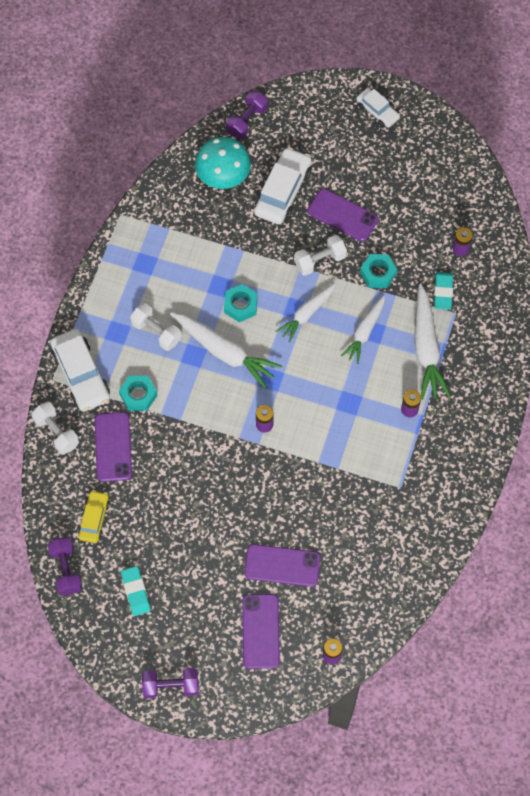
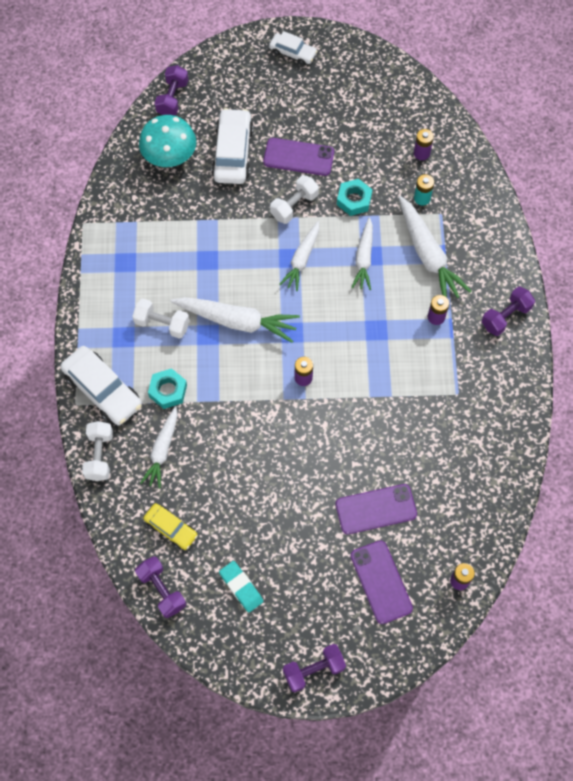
camera: 20 degrees left, 0 degrees up
(56, 432) = (99, 455): white dumbbell -> white dumbbell turned 60 degrees clockwise
(94, 519) = (171, 528): yellow car -> yellow car turned 135 degrees clockwise
(113, 447) = (162, 450): purple phone -> white carrot
(240, 305) = (235, 272): turquoise nut -> none
(443, 292) = (422, 198): turquoise eraser -> turquoise battery
(475, 431) = (505, 317): none -> purple dumbbell

